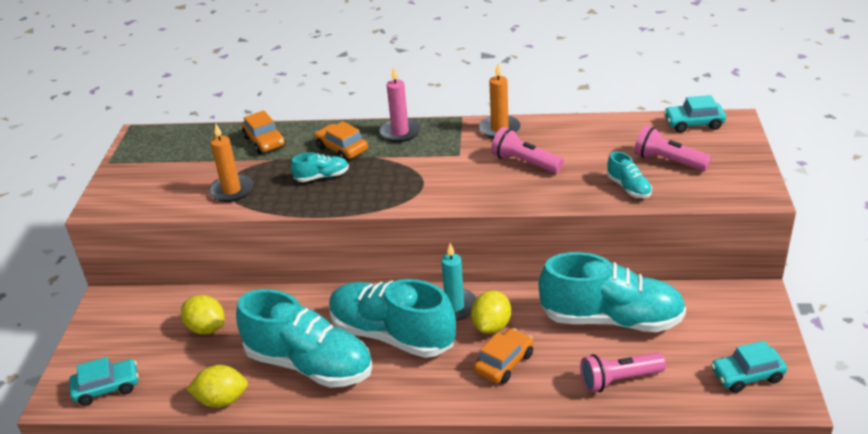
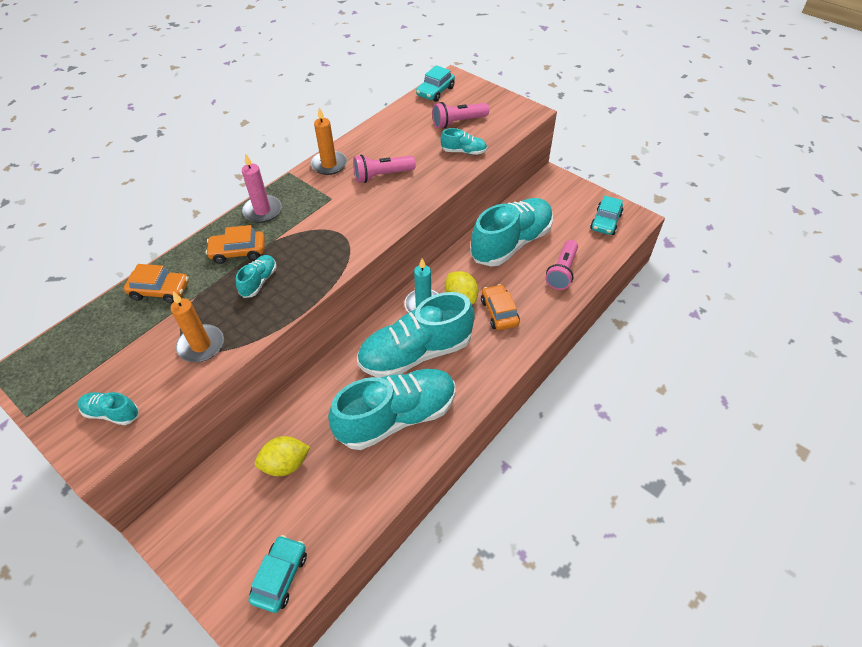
camera: 55 degrees left, 15 degrees up
(139, 192) = (112, 413): none -> turquoise shoe
(222, 400) = (379, 494): yellow lemon -> none

